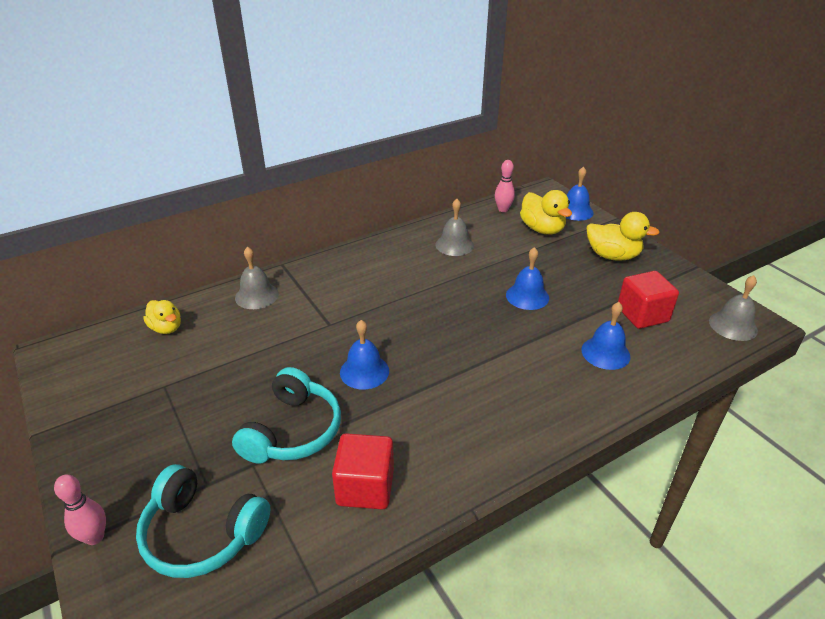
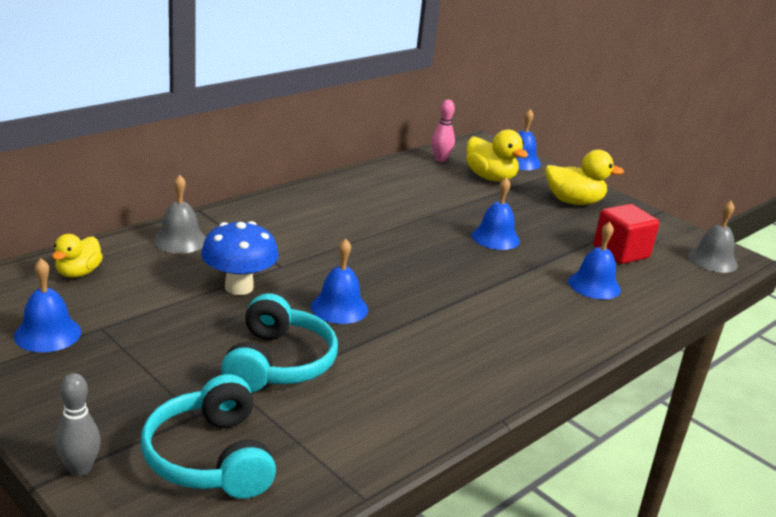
camera: 15 degrees left, 10 degrees down
(95, 537) = (80, 469): pink bowling pin -> grey bowling pin
(121, 390) = (47, 333): none -> blue bell
(166, 328) = (78, 273): yellow duck -> yellow duck turned 75 degrees clockwise
(202, 533) = (210, 457): turquoise headphones -> turquoise headphones turned 60 degrees clockwise
(287, 346) = (239, 287): none -> blue mushroom
(365, 487) = (381, 408): red cube -> none
(454, 245) = (397, 191): grey bell -> none

